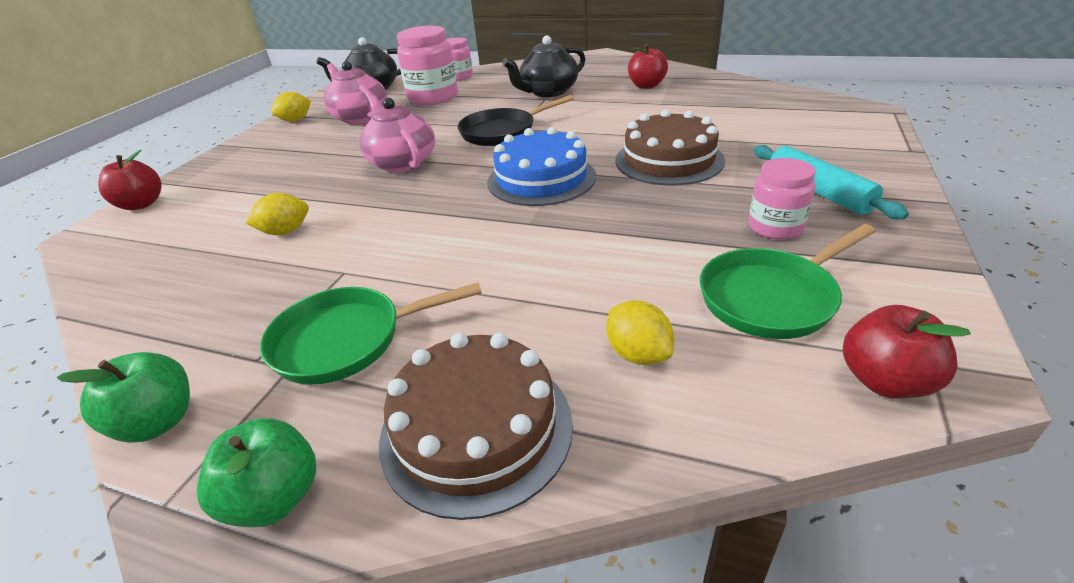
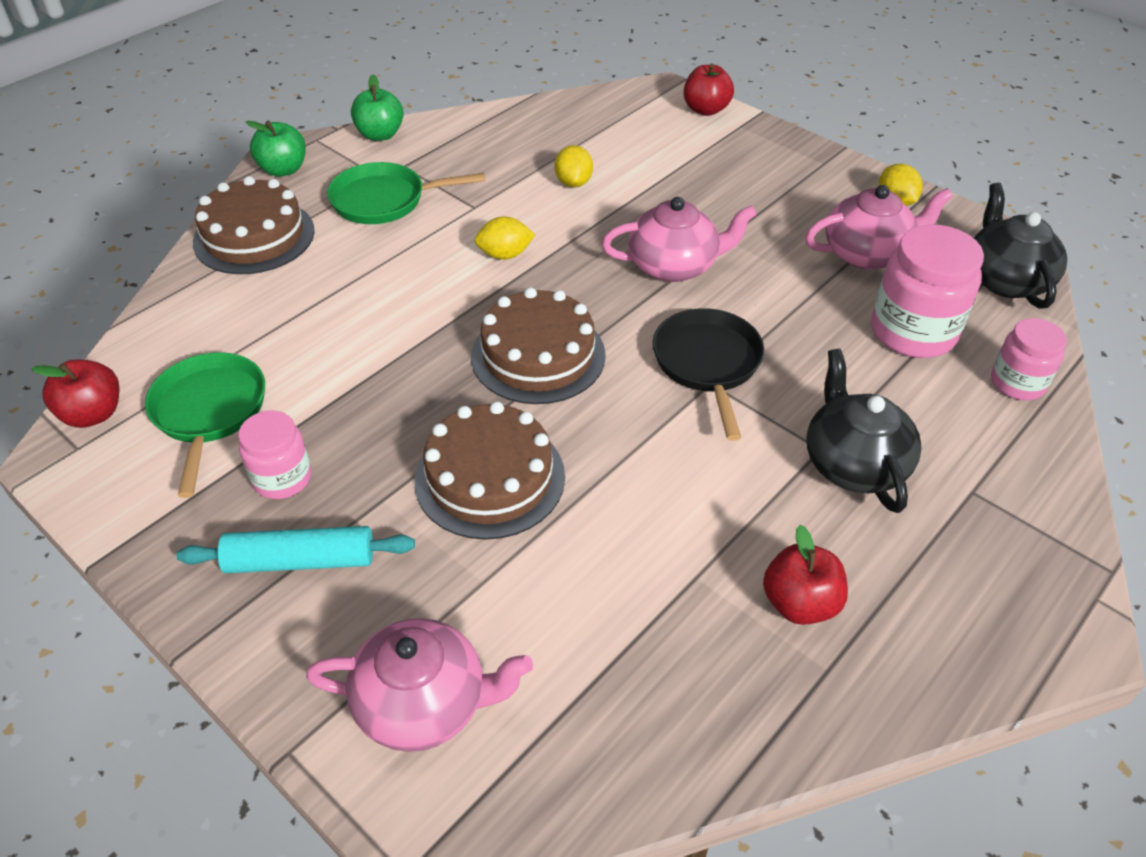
camera: 110 degrees right, 10 degrees up
(347, 340) = (385, 200): green pan -> green pan turned 105 degrees counterclockwise
(541, 179) = (538, 355): blue cake -> brown cake
(638, 354) = (236, 317): yellow lemon -> yellow lemon (505, 255)
(825, 131) = (424, 703): none -> pink teapot

